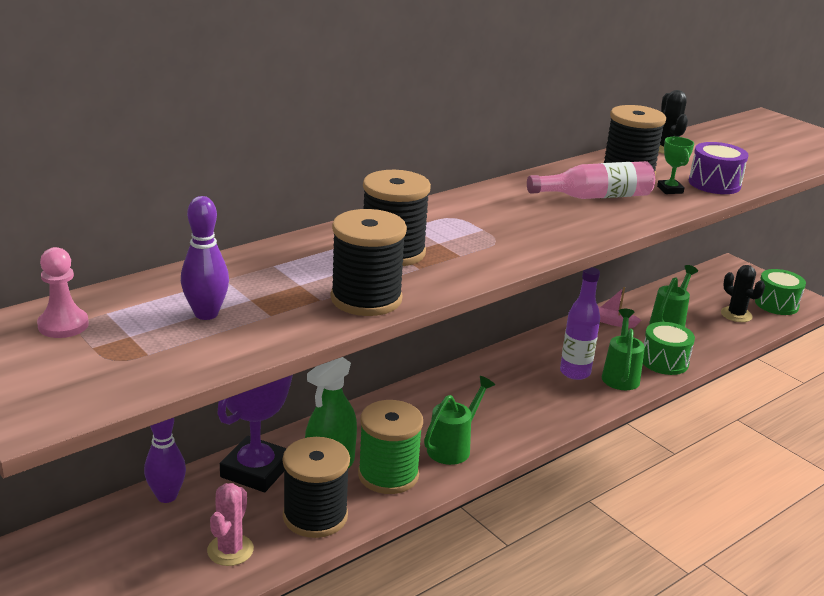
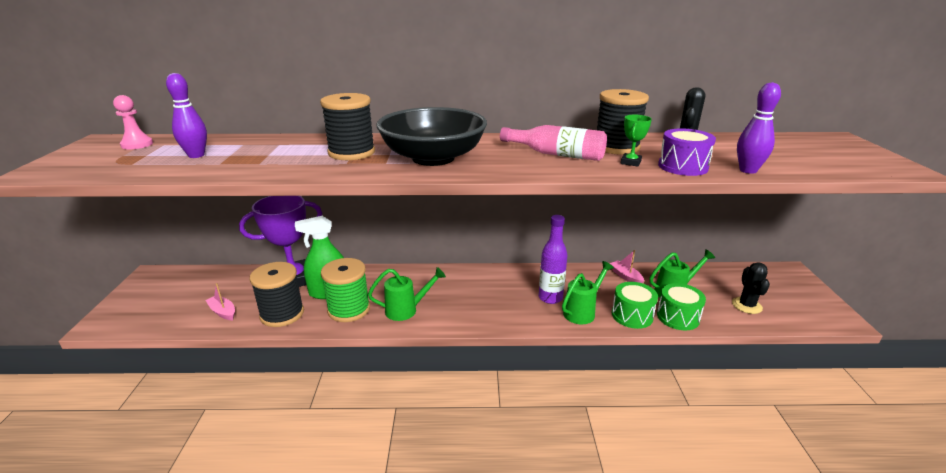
camera: 40 degrees right, 0 degrees up
(167, 496) = (241, 275): purple bowling pin -> purple bowling pin (748, 170)
(230, 550) = (223, 312): pink cactus -> pink boat
(366, 299) = (280, 169): black spool -> none
(494, 234) = (433, 158): none -> black bowl
(776, 304) = (801, 311): green drum -> green drum (678, 317)

